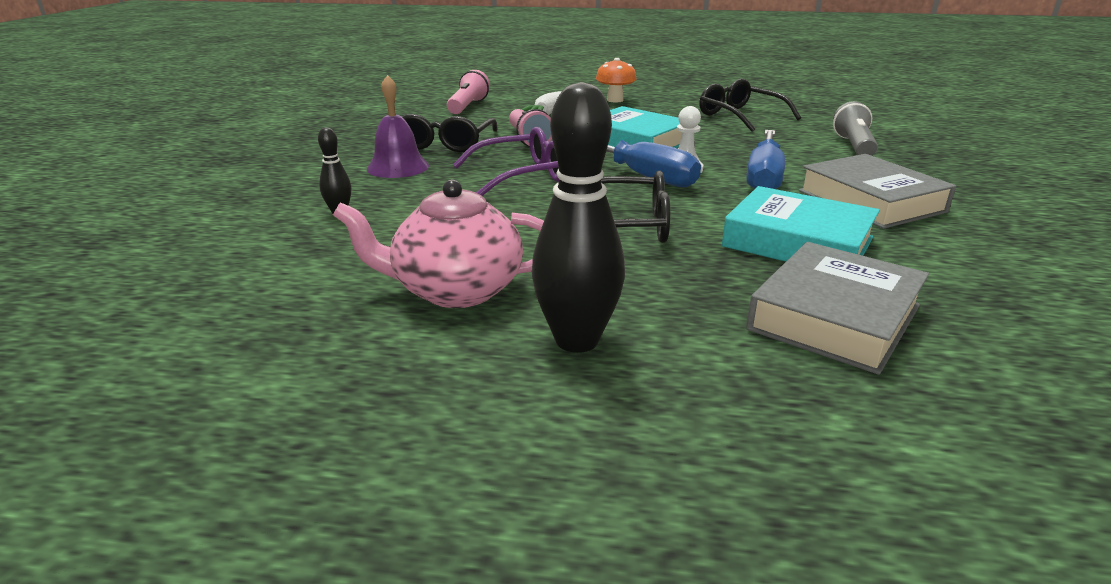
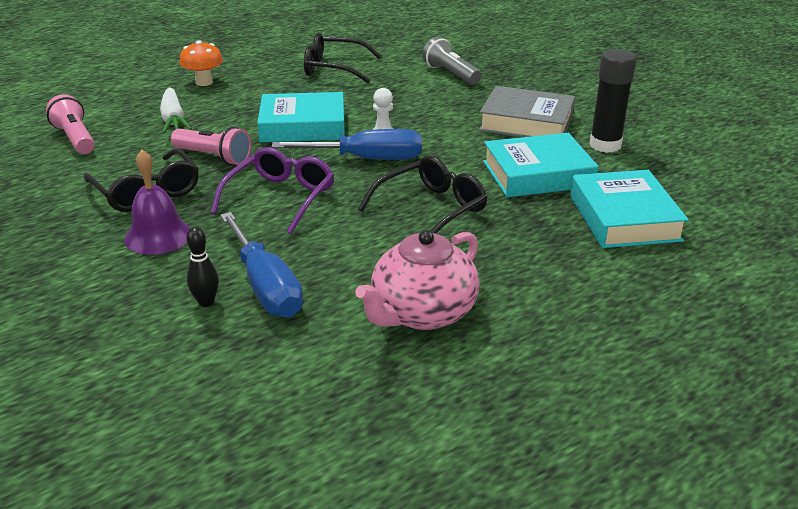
camera: 45 degrees left, 5 degrees up
(577, 340) = (543, 303): black bowling pin -> none
(764, 177) = (441, 126): blue screwdriver -> blue screwdriver (265, 286)
(835, 317) = (624, 218): grey book -> turquoise book
(943, 249) = (605, 145): none -> black glue stick

